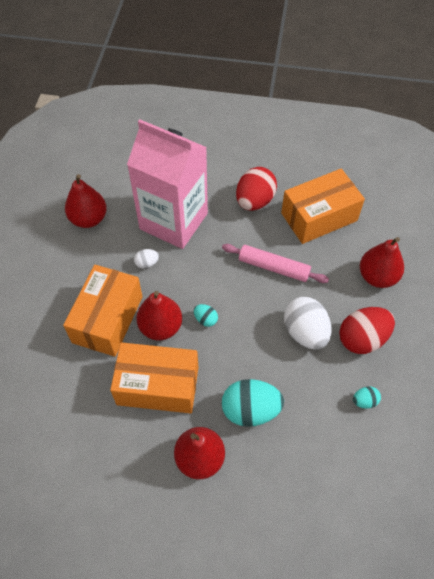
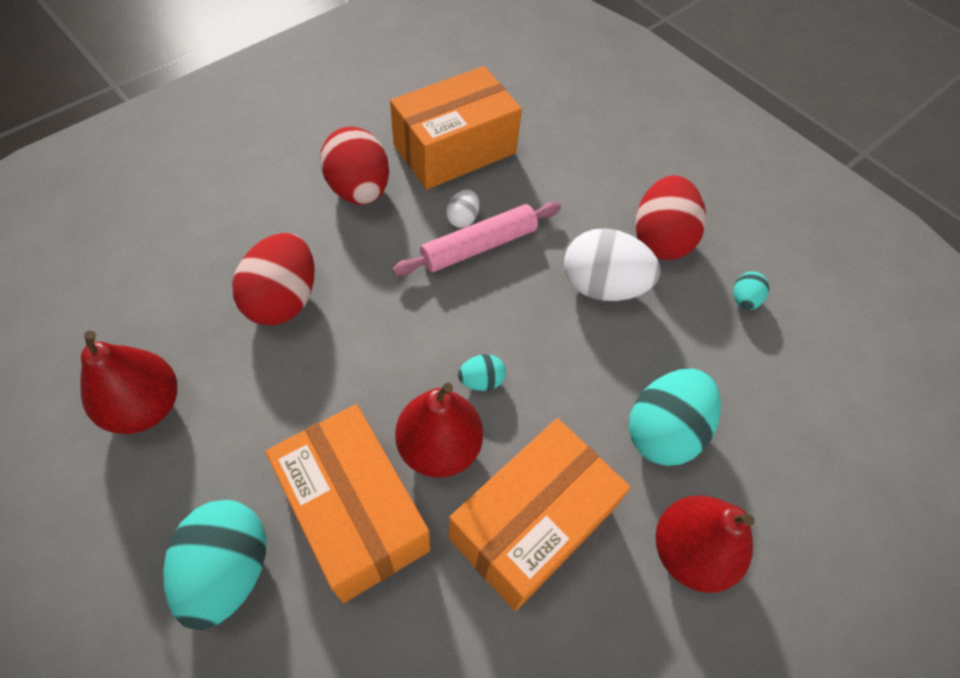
camera: 55 degrees left, 0 degrees up
(53, 297) = (228, 570): none -> turquoise egg
(147, 263) = (315, 386): white egg -> white egg (462, 218)
(173, 221) = (283, 299): pink carton -> red egg
(319, 216) = (454, 149): orange box -> orange box turned 45 degrees clockwise
(377, 277) = (592, 163): red pear -> none

